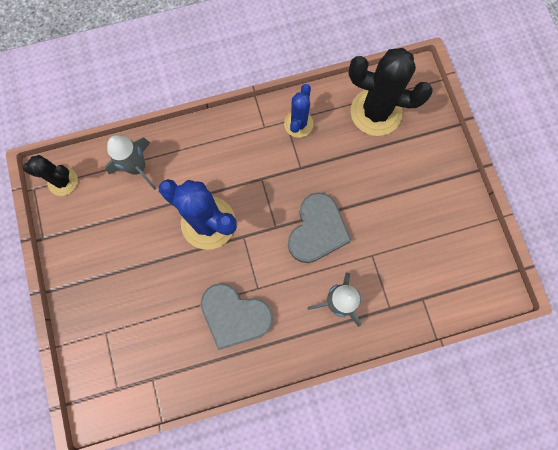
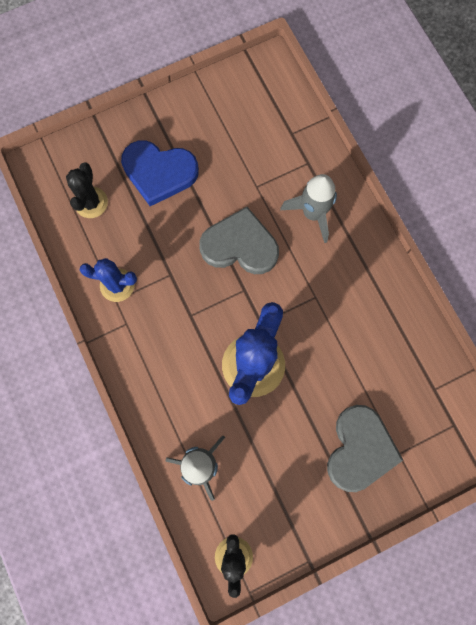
camera: 100 degrees left, 0 degrees up
(235, 316) = (350, 315): grey heart -> grey heart (360, 449)
(376, 112) = (91, 202): black cactus -> black cactus, size x0.57
(397, 171) = (159, 172): none -> blue heart

